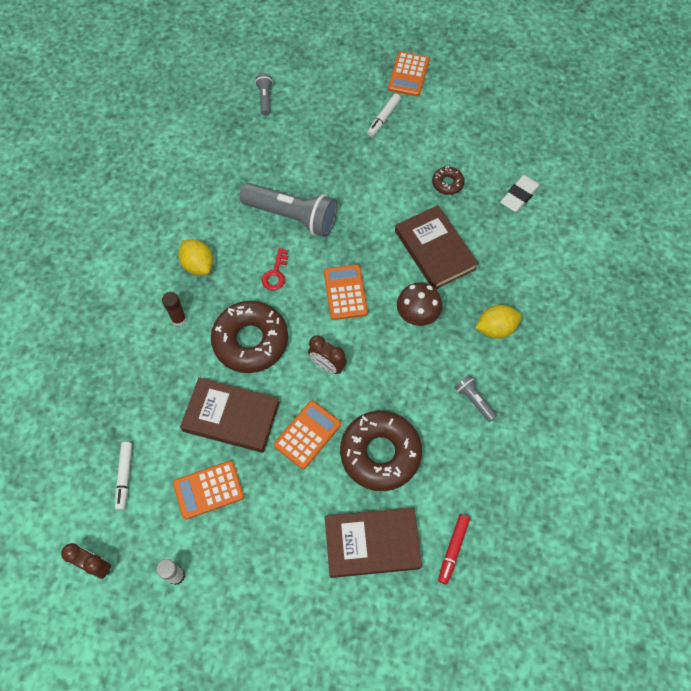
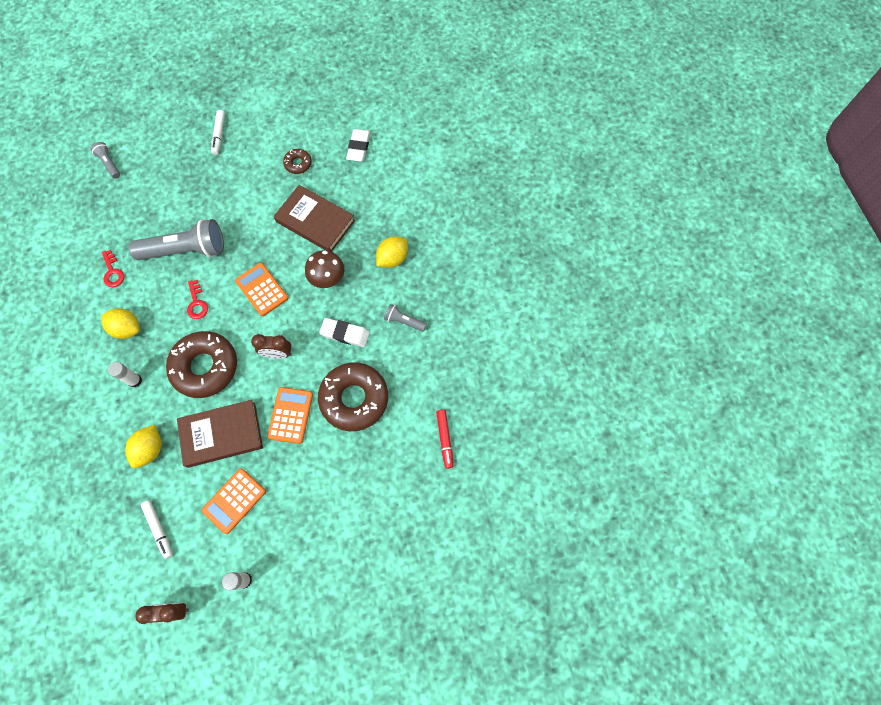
camera: 30 degrees left, 5 degrees up
(158, 394) = (150, 449): none -> yellow lemon
(179, 319) = (135, 380): brown glue stick -> white glue stick
(214, 204) = (113, 272): none -> red key
(372, 543) = (383, 469): brown book -> none
(405, 381) = (345, 334): none -> white eraser
(408, 75) = (221, 90): orange calculator -> none

